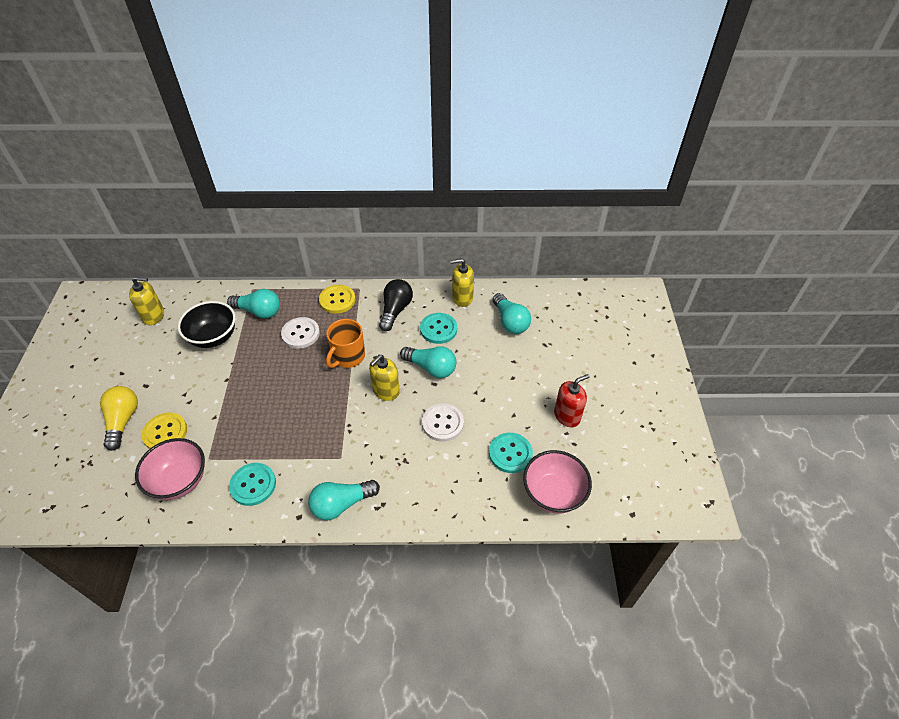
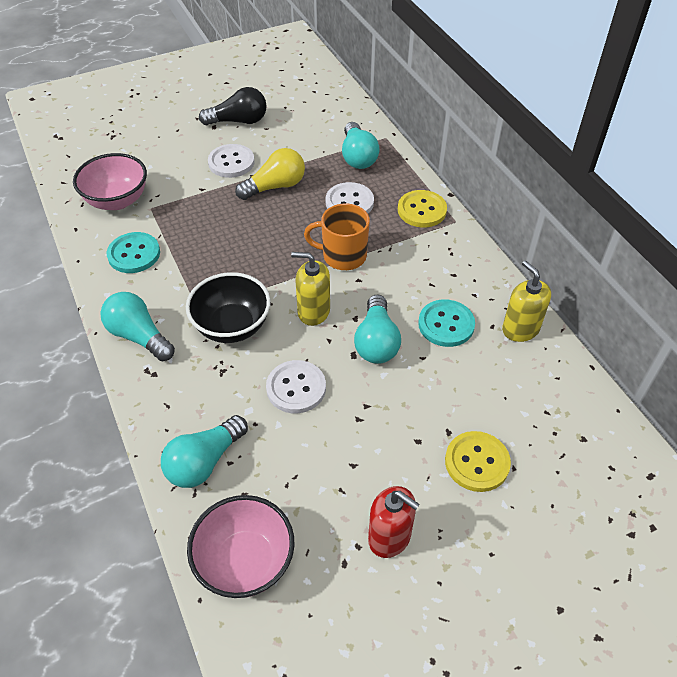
camera: 65 degrees right, 0 degrees up
(123, 421) = (166, 133): yellow light bulb -> yellow light bulb (275, 186)
(154, 316) = (300, 91): yellow soap dispenser -> none
(165, 433) = (166, 165): yellow button -> yellow button (477, 462)
(200, 388) = (231, 162): none -> white button
(213, 337) = (300, 141): black bowl -> black bowl (232, 326)
(395, 310) = (445, 269): black light bulb -> black light bulb (238, 121)
(510, 322) = (518, 401): turquoise light bulb -> turquoise light bulb (204, 462)
(510, 453) = (286, 483): turquoise button -> none

